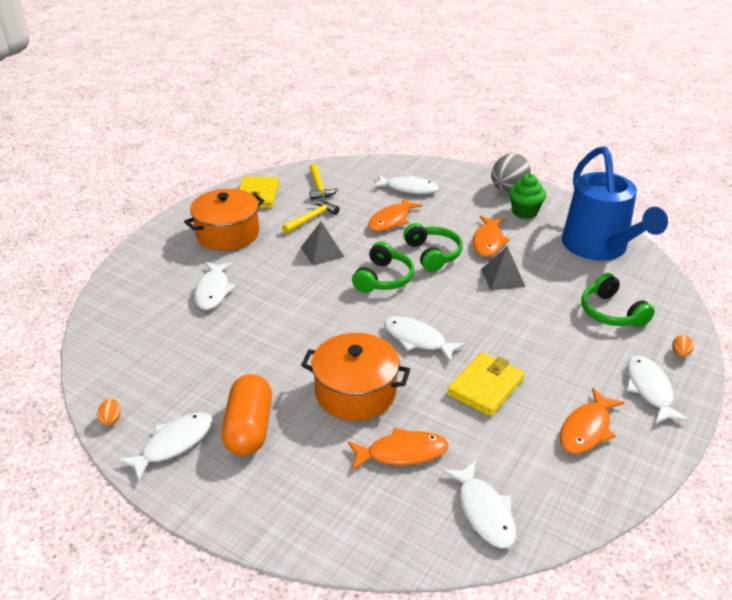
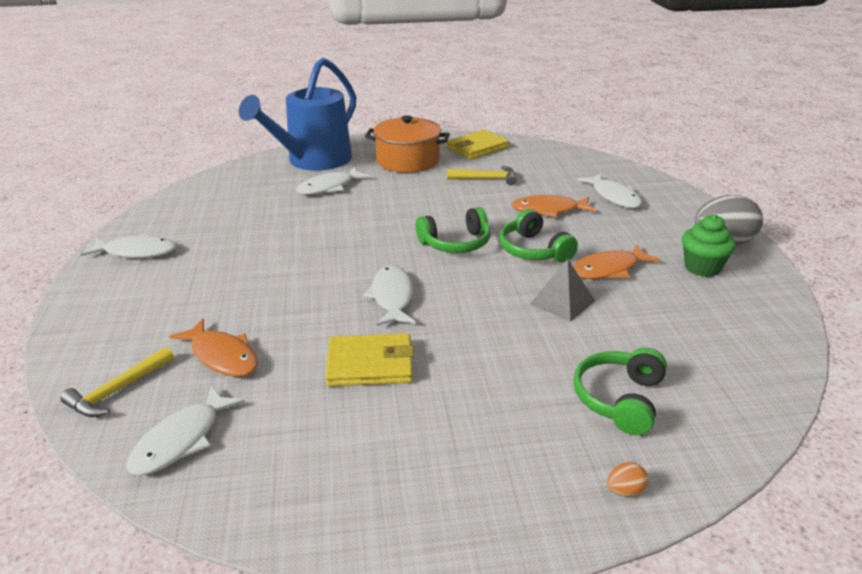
camera: 50 degrees right, 5 degrees down
(111, 419) = (141, 219): orange egg -> none
(249, 428) = (182, 272): orange capsule -> none
(319, 187) = (535, 162): yellow hammer -> yellow hammer (118, 390)
(322, 252) = (448, 203): grey pyramid -> none
(355, 392) = (279, 298): orange pot -> none
(432, 254) = (533, 250): green headphones -> green headphones turned 120 degrees clockwise
(587, 429) = (380, 463): orange fish -> none
(599, 247) = (731, 340): blue watering can -> blue watering can (313, 161)
(649, 390) = (514, 489): white fish -> none

